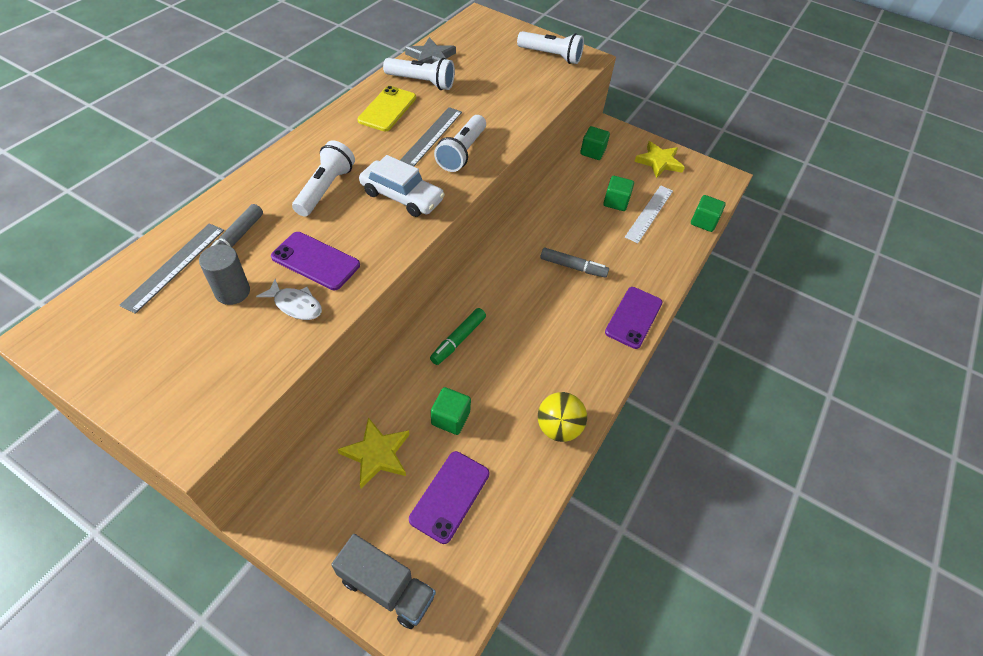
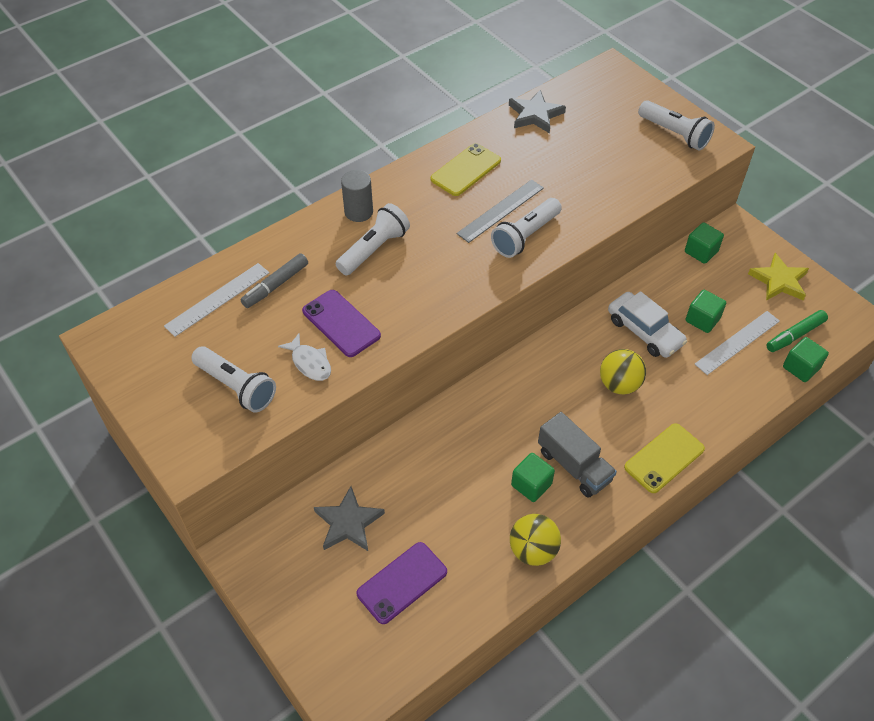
camera: 25 degrees right, 0 degrees up
(174, 266) = (217, 299): grey ruler -> white ruler
(232, 292) = (259, 336): grey cylinder -> grey cylinder (358, 212)
(377, 454) = (348, 523): yellow star -> grey star
(386, 588) = (317, 644): grey truck -> grey truck (574, 466)
(402, 196) = (445, 273): white car -> white car (644, 331)
(422, 82) = (514, 144): white flashlight -> white flashlight (236, 387)
(450, 418) = (429, 509): green cube -> green cube (531, 485)
(458, 340) = (465, 432): green marker -> green marker (795, 335)
(573, 267) = (619, 384): grey marker -> yellow ball
(633, 317) = (664, 458): purple phone -> yellow phone

